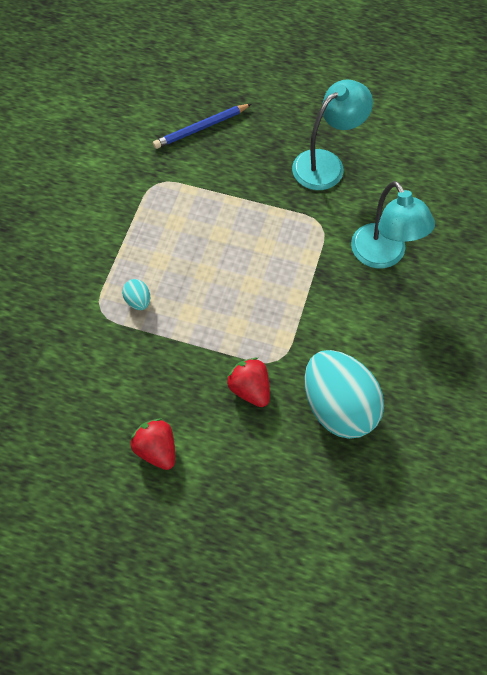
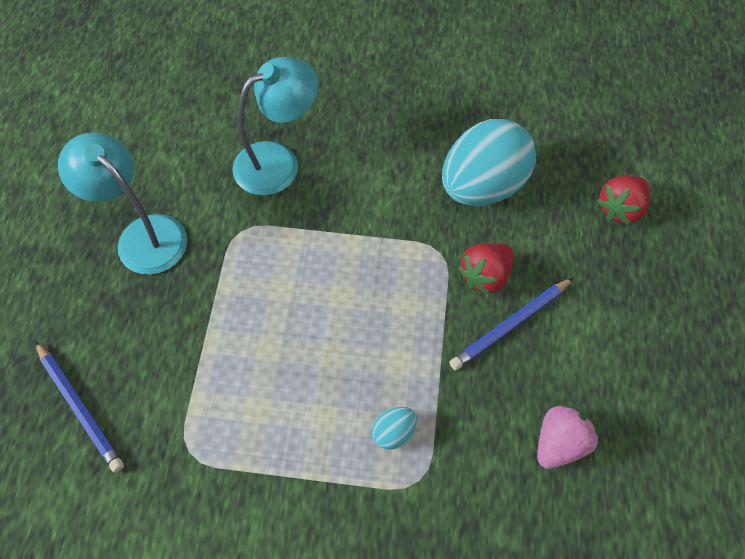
camera: 100 degrees left, 0 degrees up
(101, 409) = (560, 443): none -> pink strawberry
(156, 450) = (590, 363): red strawberry -> red strawberry (620, 209)
(202, 397) = (510, 325): none -> blue pencil

